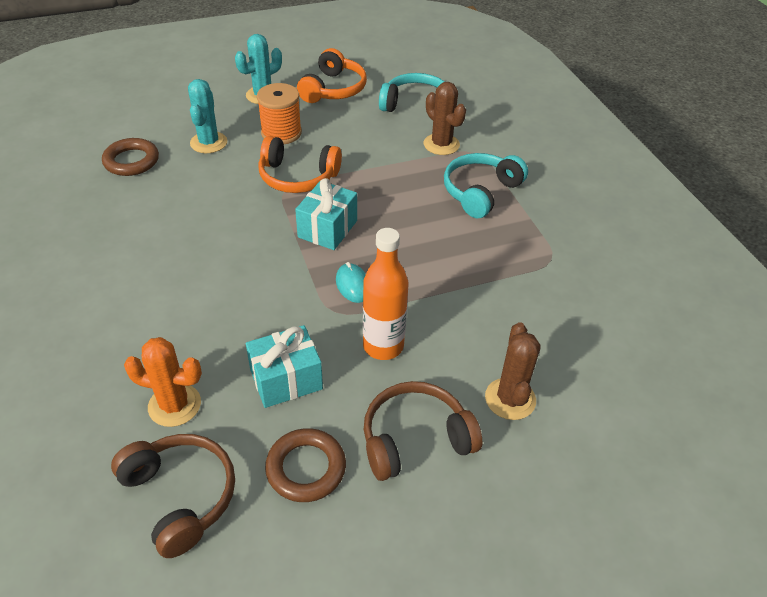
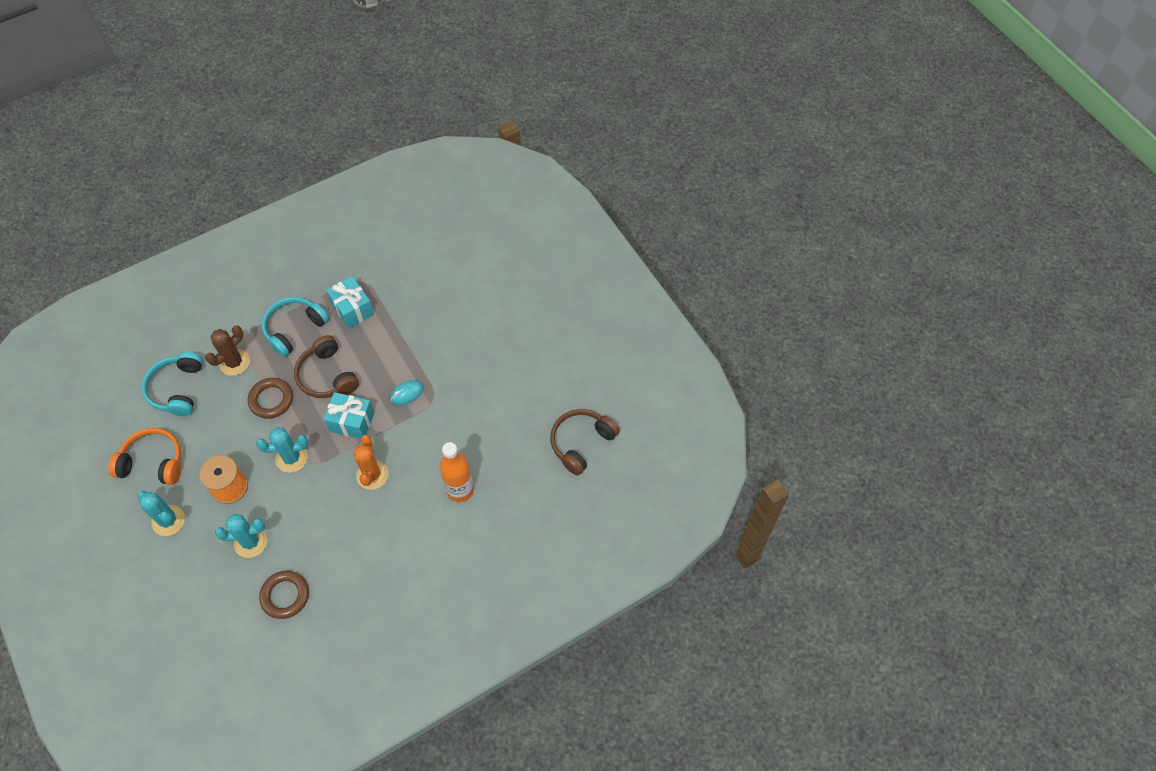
camera: 100 degrees left, 15 degrees up
(174, 405) = (525, 467): orange cactus -> orange cactus (372, 475)
(286, 379) = (493, 412): turquoise gift -> turquoise gift (353, 309)
(297, 177) = (291, 458): orange headphones -> turquoise cactus
(306, 468) = (550, 387): brown ring -> brown ring (271, 400)
(383, 346) = (457, 366): orange bottle -> orange bottle (460, 490)
(415, 439) = (520, 339): brown headphones -> brown headphones (327, 376)
(480, 192) = (294, 329): turquoise headphones -> turquoise headphones turned 105 degrees clockwise
(510, 399) = (483, 296): brown cactus -> none

